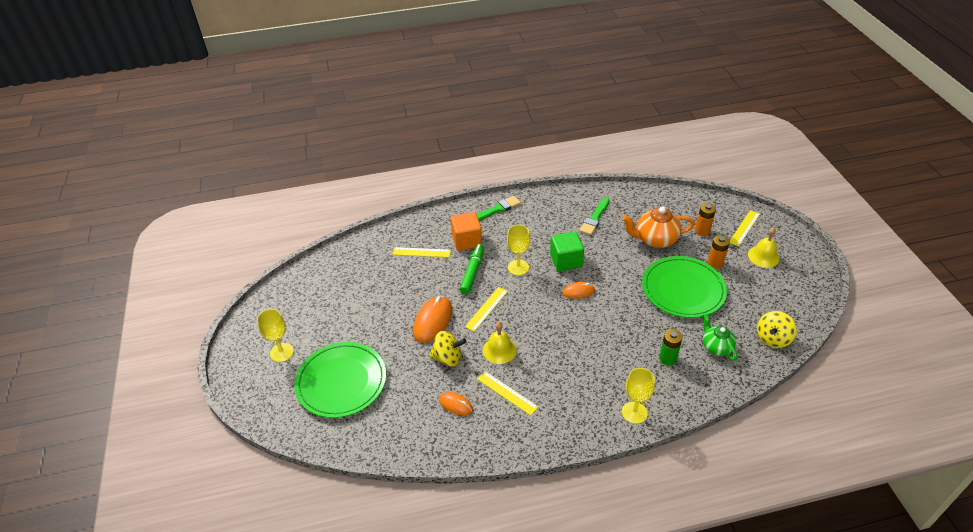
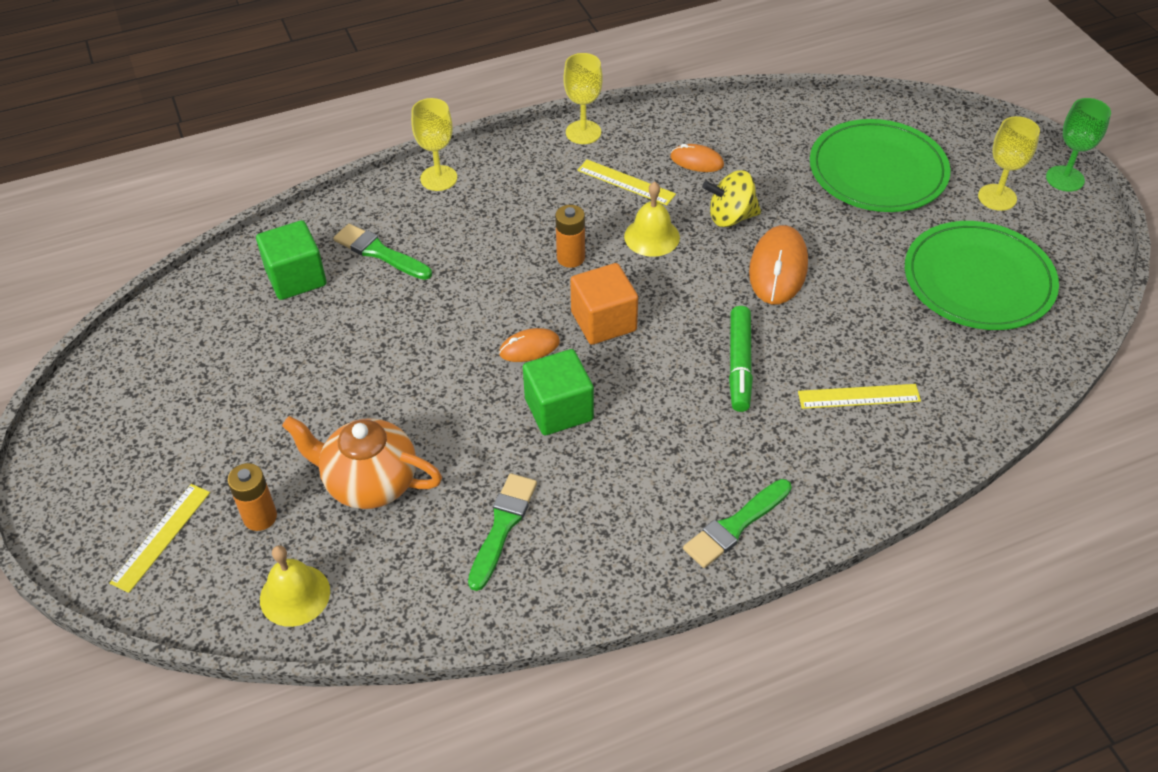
camera: 170 degrees right, 5 degrees up
(231, 361) = (1065, 179): none -> green goblet
(467, 240) = (776, 434): orange cube -> orange cube (603, 321)
(486, 309) = (692, 298): yellow ruler -> none
(518, 267) = (653, 384): yellow goblet -> yellow goblet (583, 132)
(655, 239) = (369, 482): orange teapot -> orange teapot turned 150 degrees counterclockwise
(667, 358) = (379, 252): green battery -> green brush
(683, 289) = (331, 373): green plate -> green plate (978, 280)
(715, 263) = (254, 436): orange battery -> orange battery (570, 258)
(716, 347) = (296, 278): green teapot -> green cube
(763, 256) = (147, 464): yellow bell -> yellow bell (295, 595)
(772, 338) = (196, 301): yellow spinning top -> none

